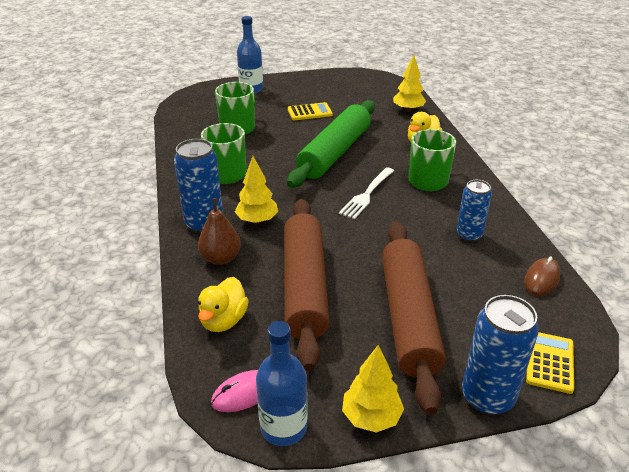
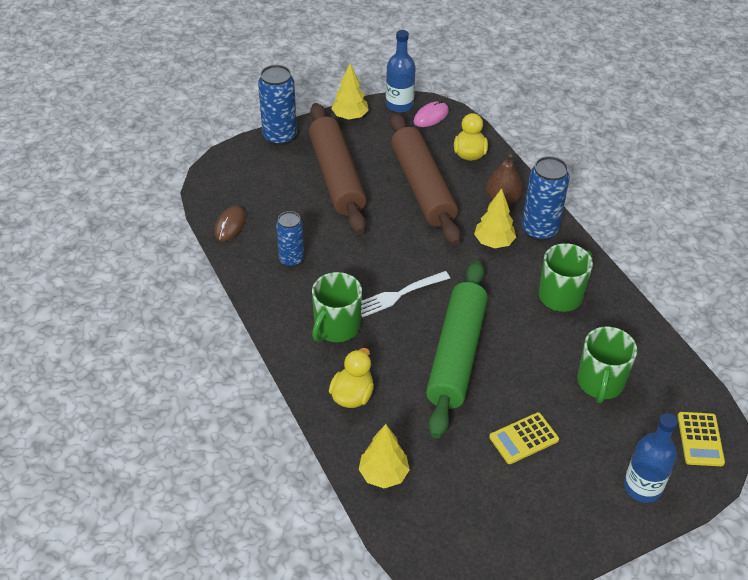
camera: 165 degrees right, 10 degrees up
(367, 194) = (399, 294): white fork -> white fork turned 135 degrees counterclockwise
(549, 362) = (236, 163): yellow calculator -> yellow calculator (700, 439)

